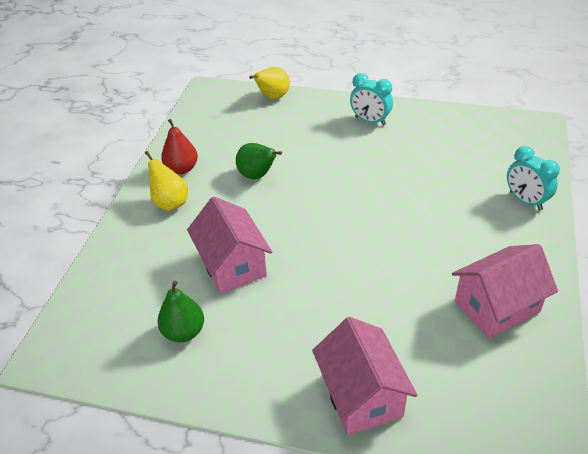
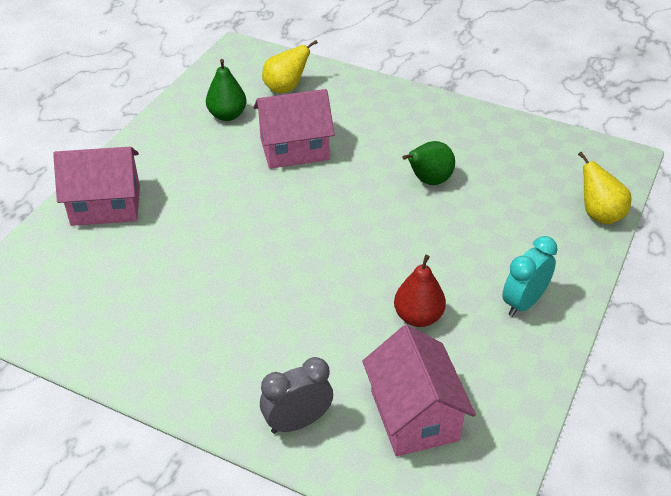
camera: 100 degrees right, 0 degrees up
(170, 203) = (401, 116): yellow pear -> yellow pear (285, 88)
(182, 169) = (457, 127): red pear -> red pear (418, 317)
(496, 306) = (145, 328): pink house -> pink house (414, 415)
(525, 201) = (297, 422): turquoise clock -> grey clock

